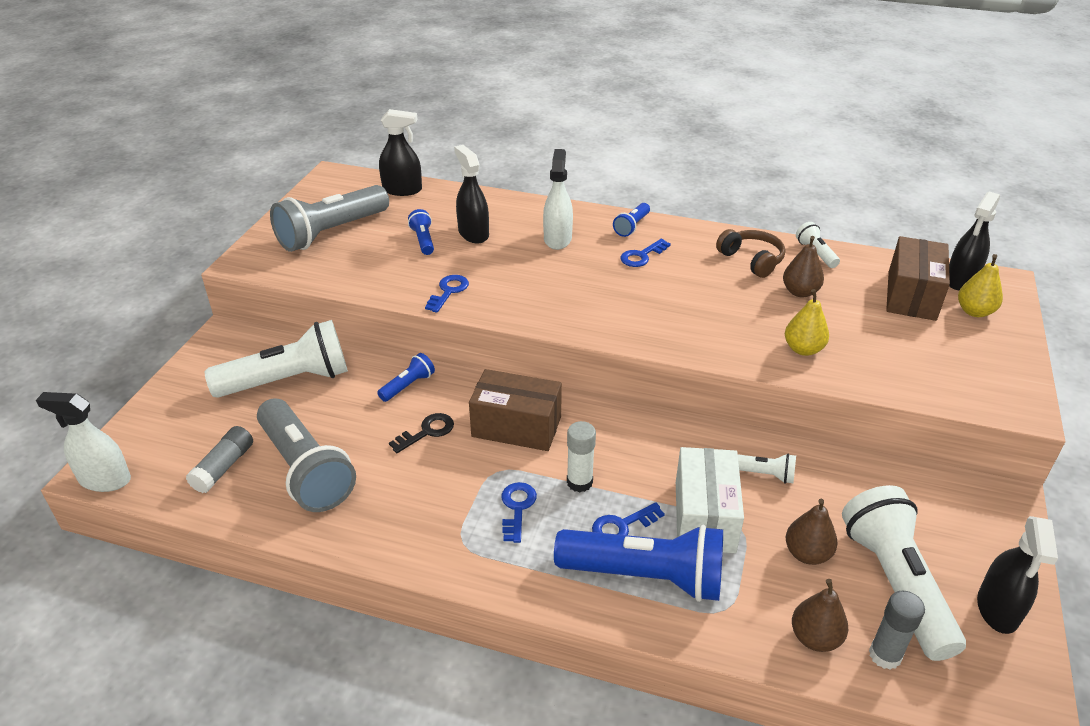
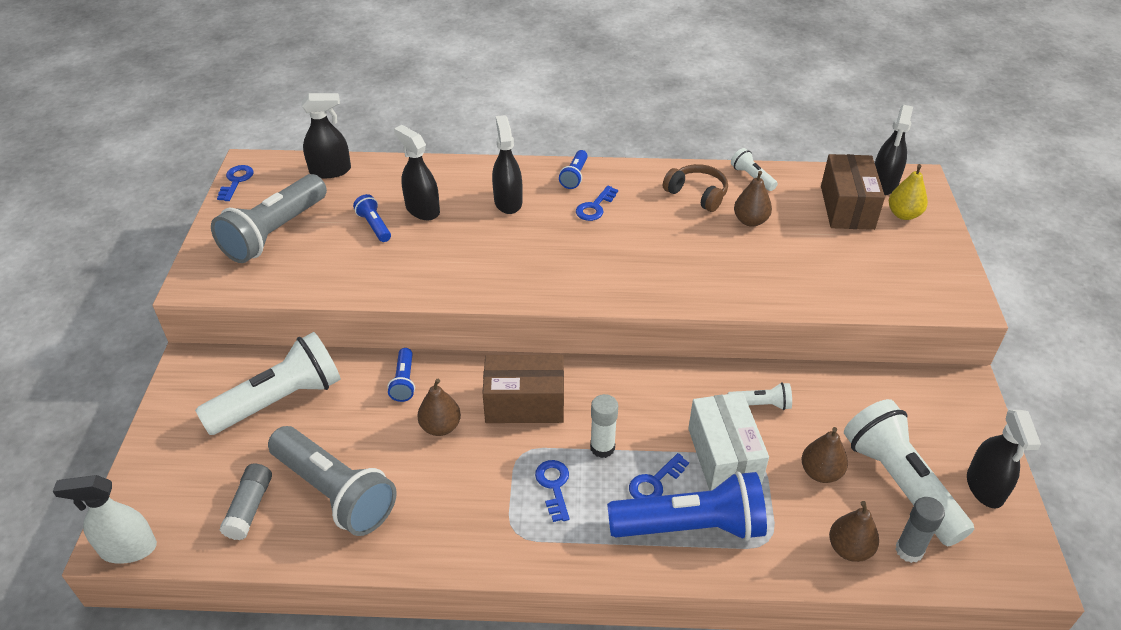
camera: 15 degrees left, 5 degrees up
(408, 386) = (404, 382): blue flashlight -> blue flashlight turned 150 degrees clockwise
(427, 432) = (440, 427): black key -> brown pear
(448, 291) = (421, 279): blue key -> blue key (236, 181)
(557, 239) = (508, 202): white spray bottle -> black spray bottle
(803, 349) = (771, 280): yellow pear -> none

